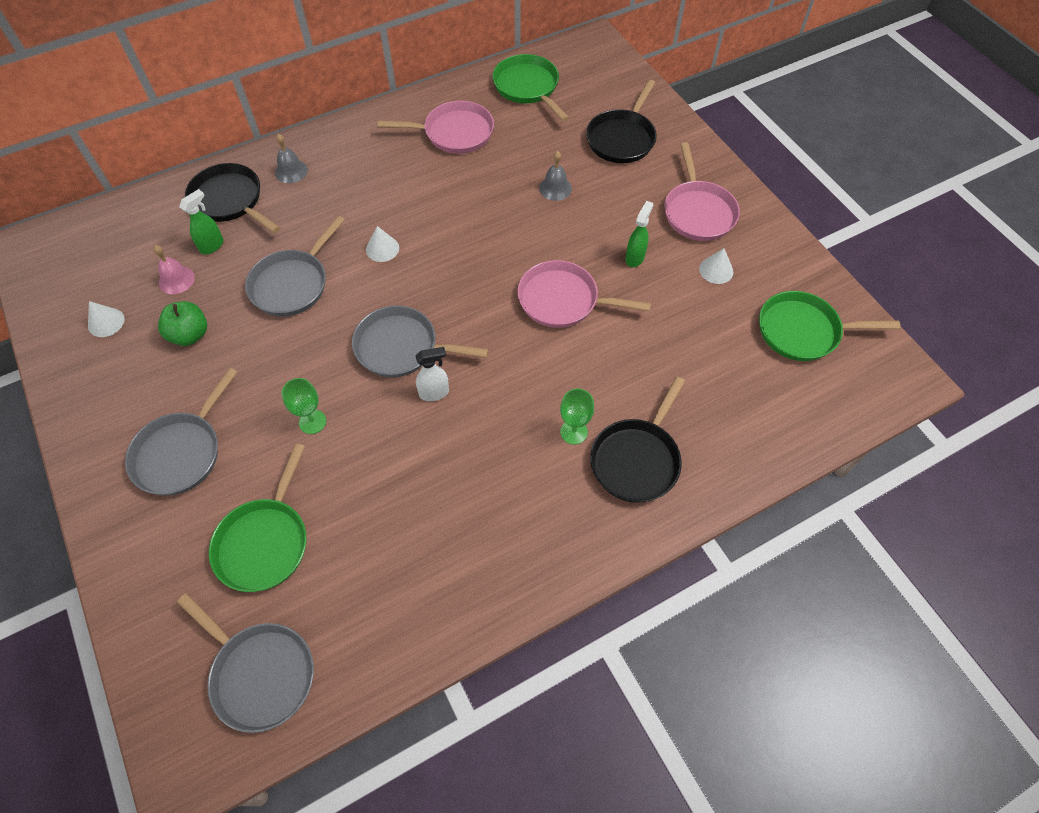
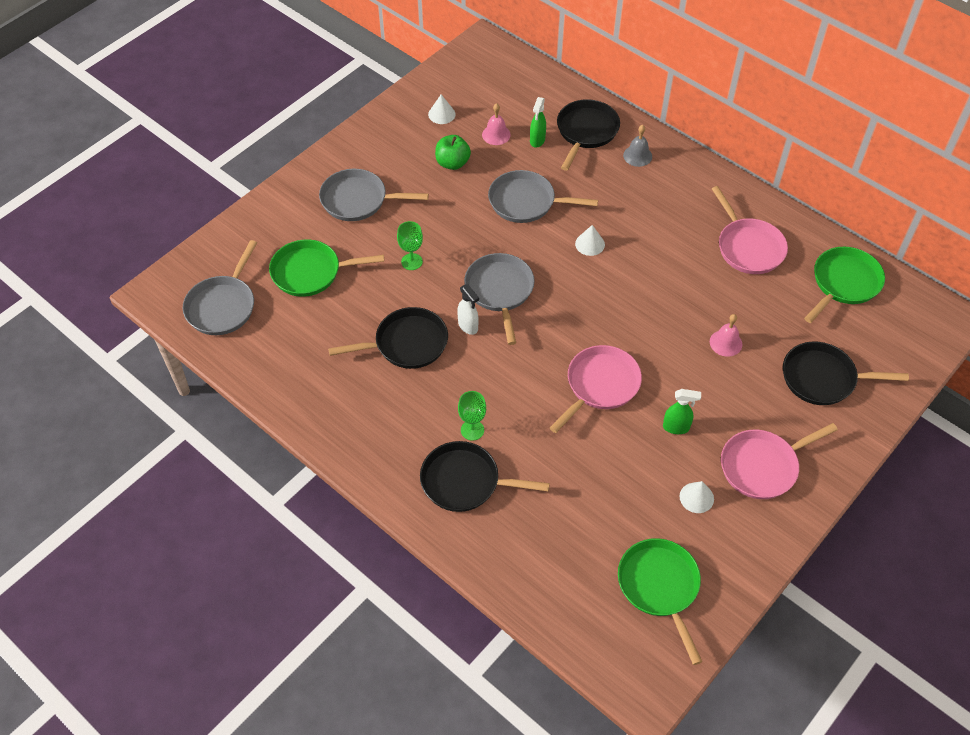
camera: 70 degrees right, 5 degrees down
(212, 246) = (537, 140): green spray bottle -> green spray bottle turned 90 degrees clockwise
(429, 463) = (406, 344): none -> black pan
(555, 188) = (726, 343): grey bell -> pink bell
(563, 300) = (600, 385): pink pan -> pink pan turned 45 degrees clockwise

